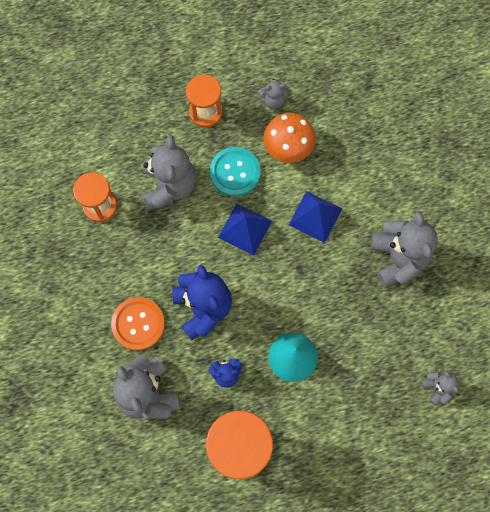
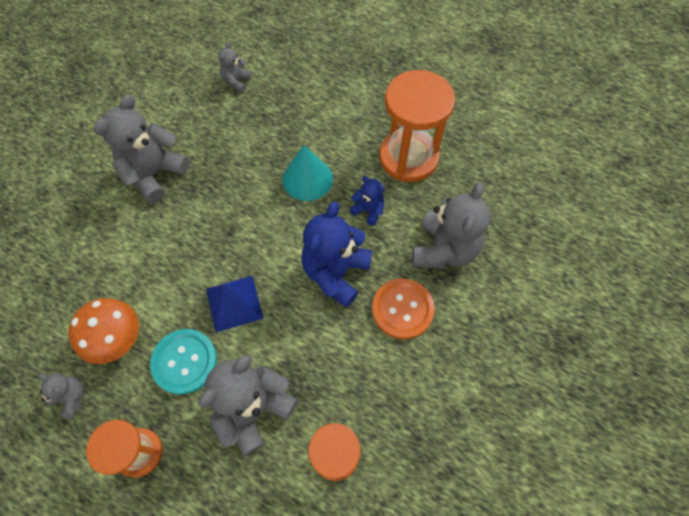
camera: 135 degrees left, 10 degrees down
(315, 216) = (170, 259): blue pyramid -> none

